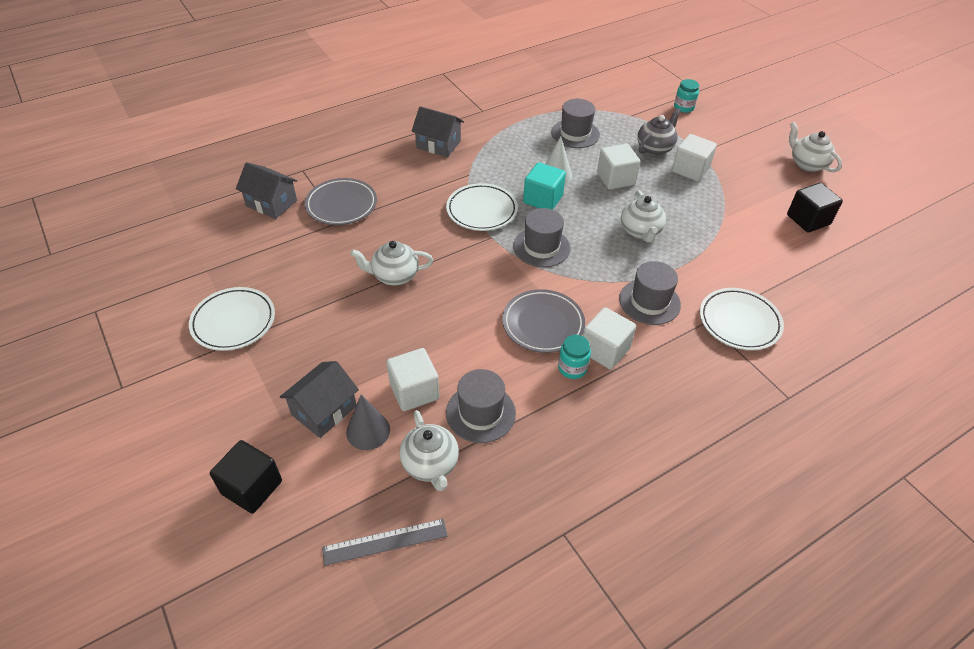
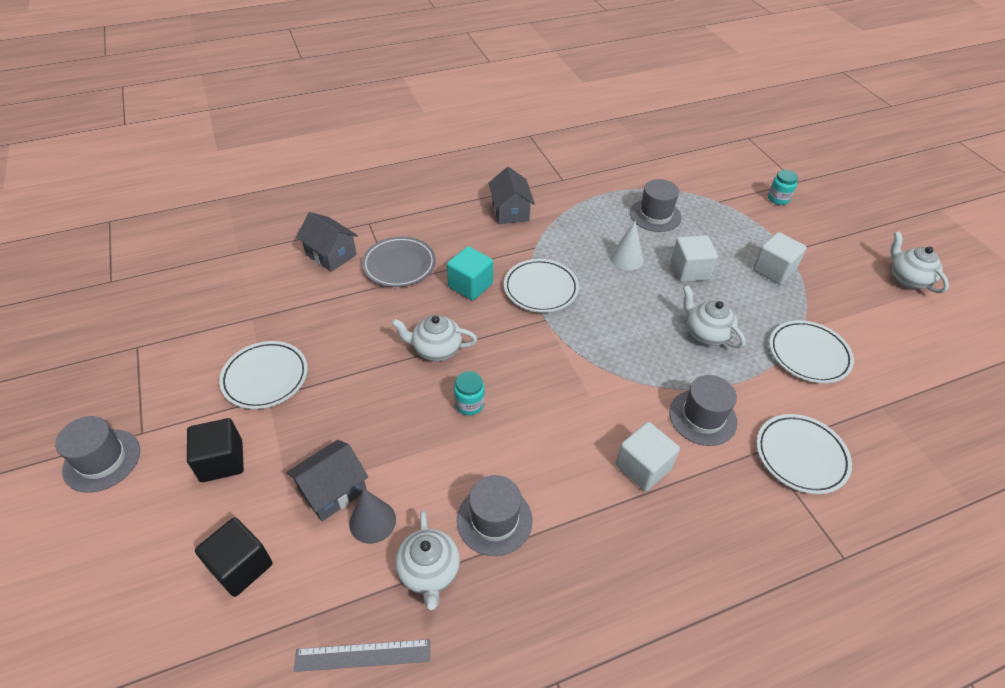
camera: 10 degrees right, 0 degrees up
(414, 391) = (429, 483): white cube -> none
(438, 144) = (510, 211): grey house -> grey house turned 45 degrees clockwise
(541, 247) = (596, 338): grey hat -> grey hat (102, 460)
(543, 199) = (607, 284): turquoise cube -> turquoise cube (470, 285)
(543, 324) = (581, 426): grey plate -> none
(572, 368) = (603, 483): turquoise jar -> turquoise jar (469, 404)
(640, 231) = (706, 334): white teapot -> white teapot turned 135 degrees clockwise
(655, 148) = (739, 241): grey teapot -> none
(732, 237) = (808, 354): none -> white plate
(808, 220) = (899, 344): black cube -> black cube (222, 461)

